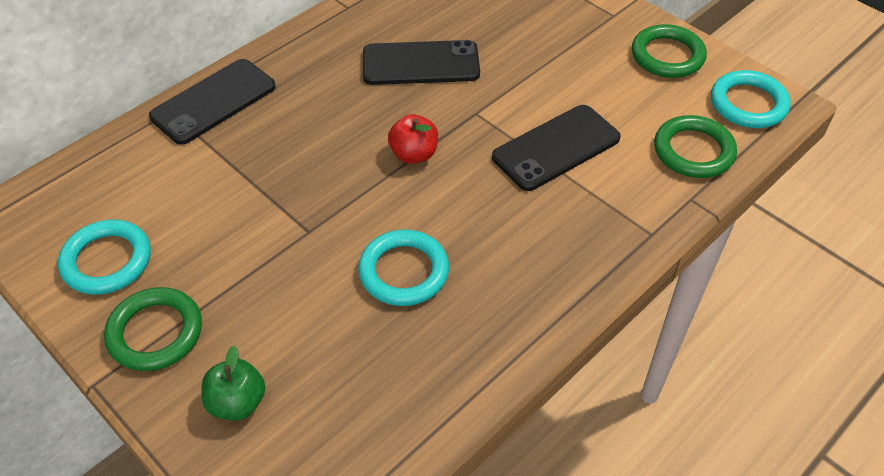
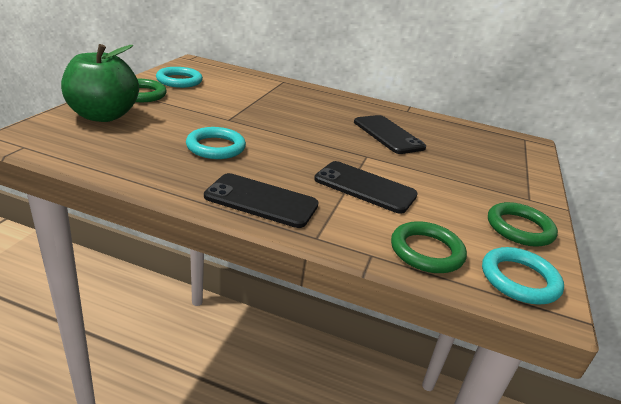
camera: 60 degrees right, 20 degrees down
(214, 102) = (299, 89): black phone -> black phone (261, 201)
(237, 402) = (103, 116): green apple -> green apple, size x2.06
(414, 154) = (311, 140): red apple -> none

